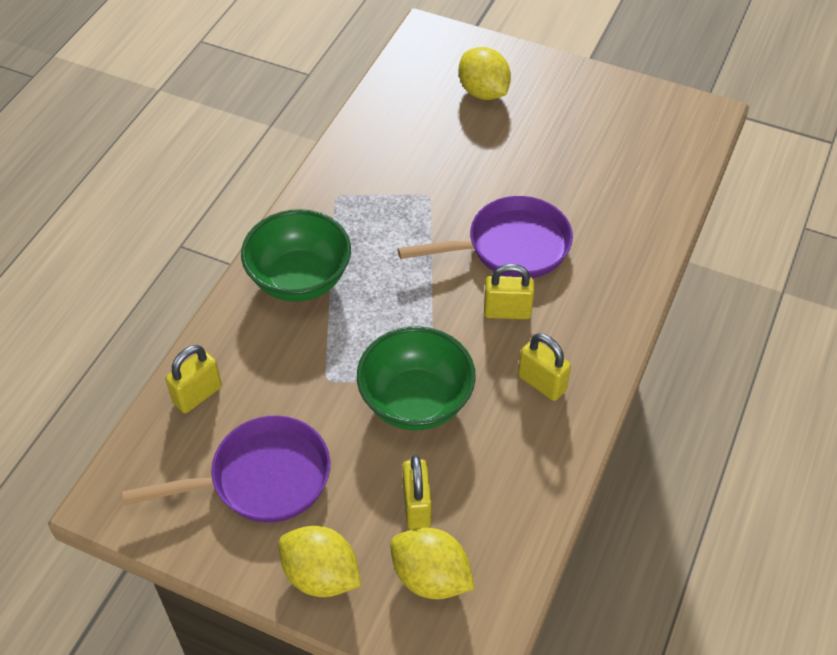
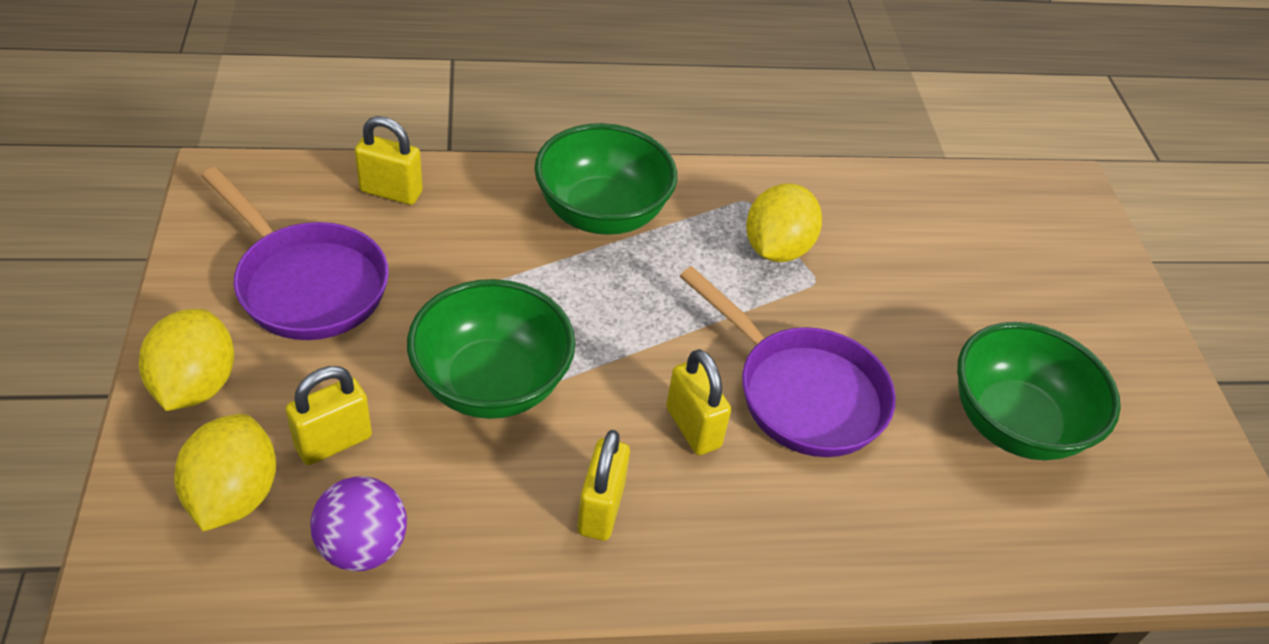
camera: 55 degrees right, 5 degrees down
(483, 92) = (1031, 273): yellow lemon -> yellow lemon (777, 249)
(507, 516) = (363, 547): none -> purple ball
(584, 162) = (1014, 424): none -> green bowl

